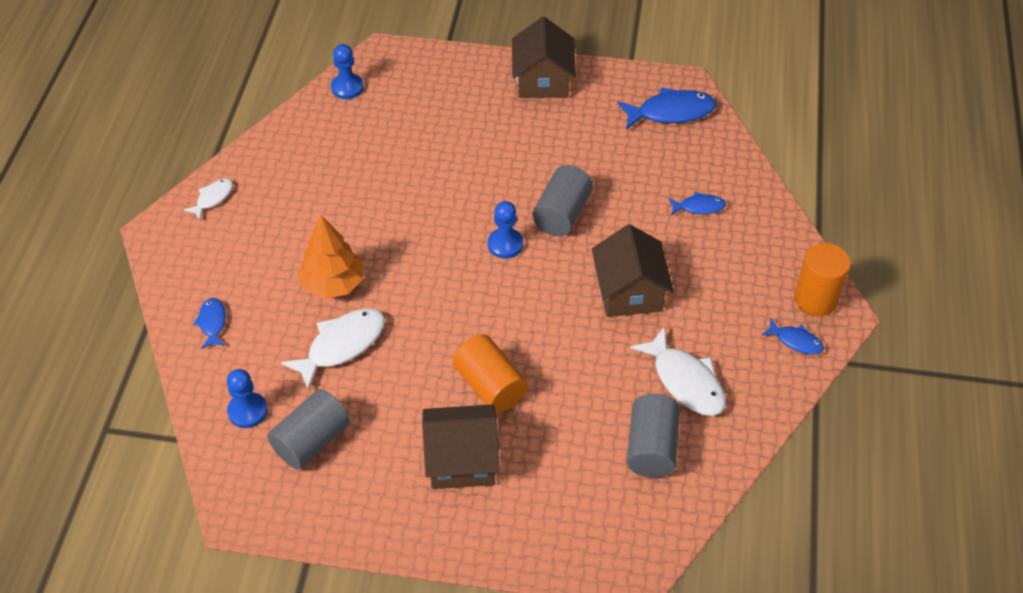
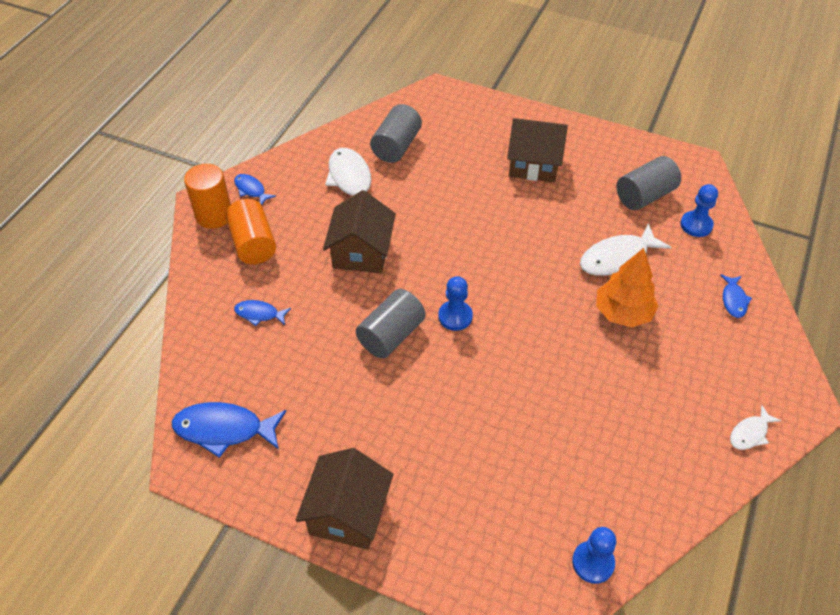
camera: 165 degrees left, 0 degrees up
(490, 386) = (501, 205): orange cylinder -> orange cylinder (253, 244)

